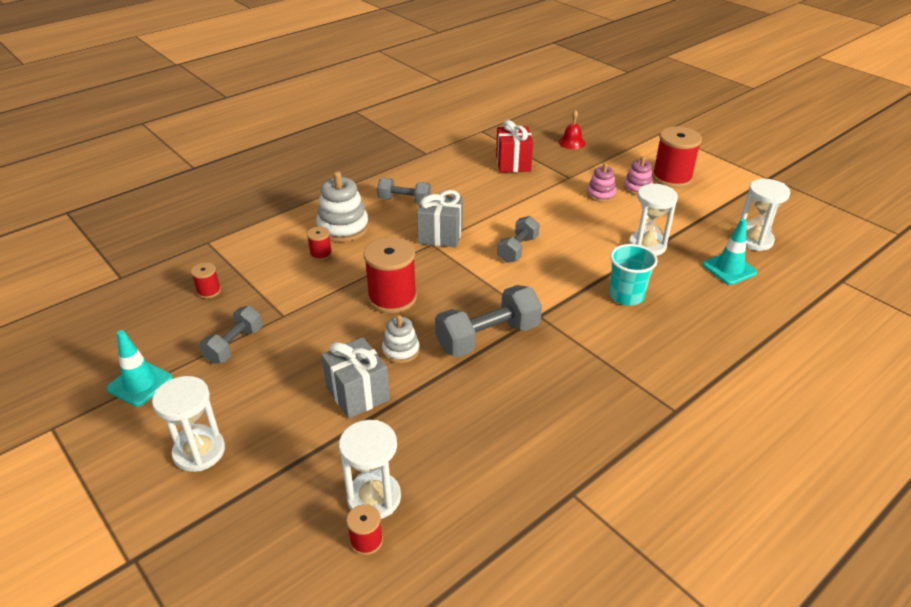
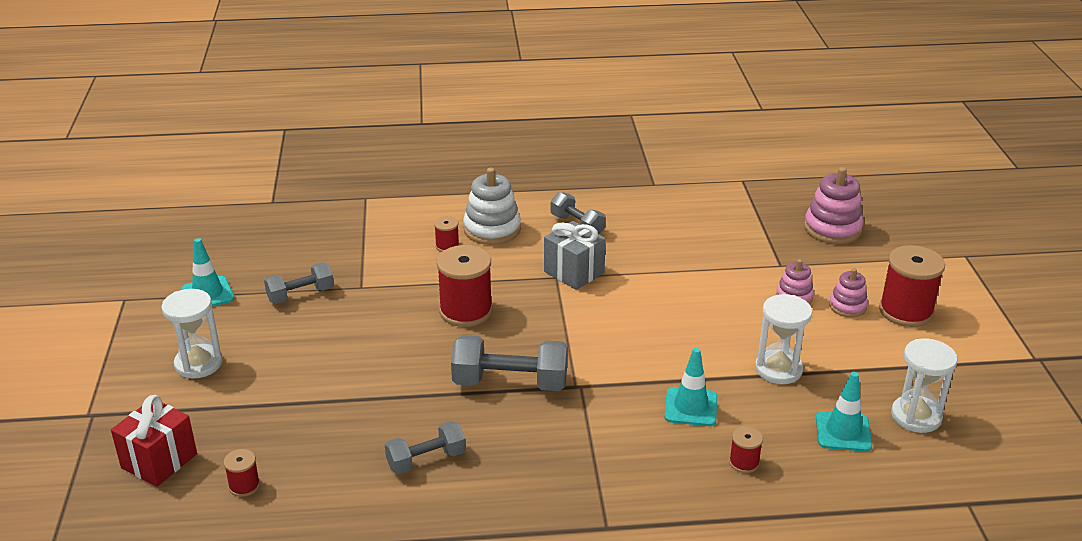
camera: 35 degrees right, 5 degrees down
(209, 291) = (325, 241): red spool -> red spool (744, 462)
(358, 394) = (352, 377): grey gift -> none
(374, 498) = (281, 460): white hourglass -> none
(401, 350) = (423, 359): white stacking toy -> none
(513, 163) = (735, 228): red gift -> red gift (159, 461)
(517, 249) = (634, 316): grey dumbbell -> grey dumbbell (426, 460)
(572, 142) = (832, 229): red bell -> pink stacking toy
(626, 296) = (691, 407): turquoise cup -> turquoise traffic cone

